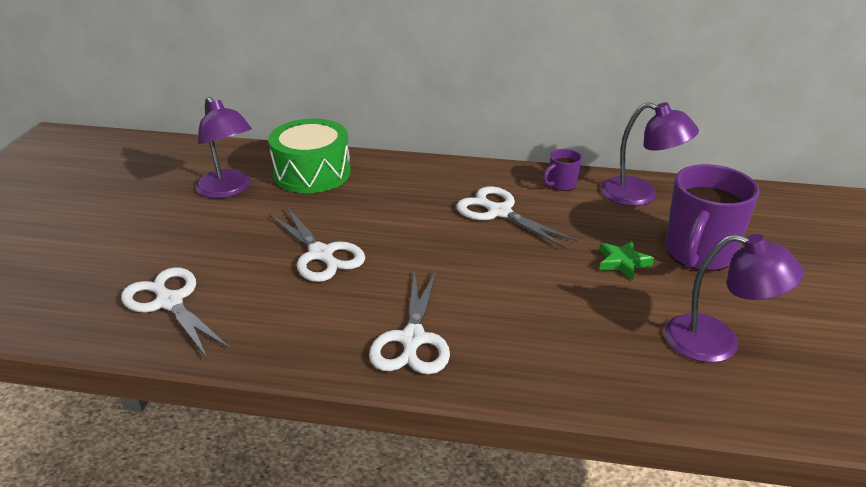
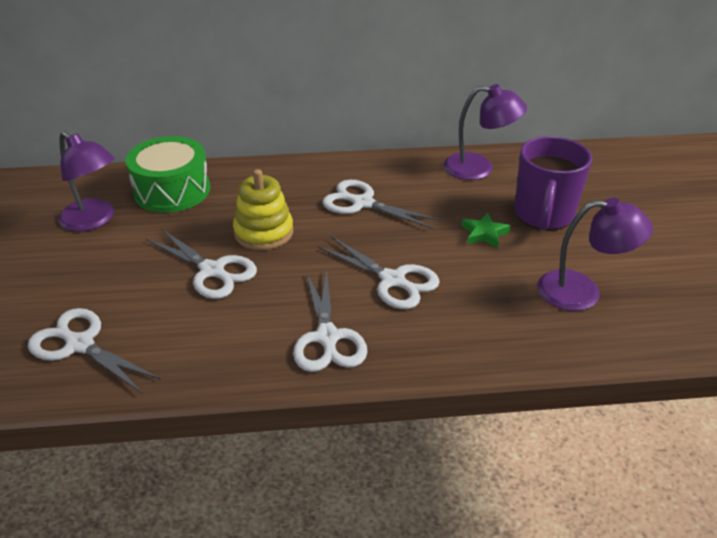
camera: 15 degrees left, 5 degrees up
(386, 225) = (264, 232): none -> yellow stacking toy
(503, 294) = (392, 280): none -> white scissors
(561, 185) = (408, 168): purple mug -> none

